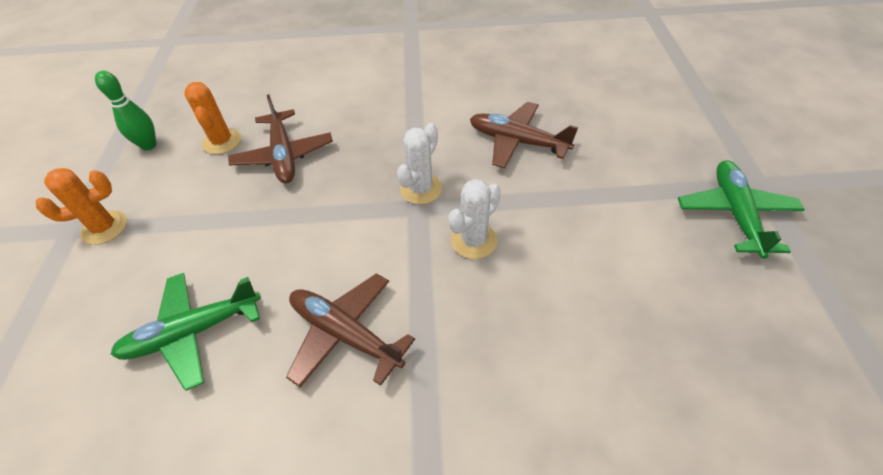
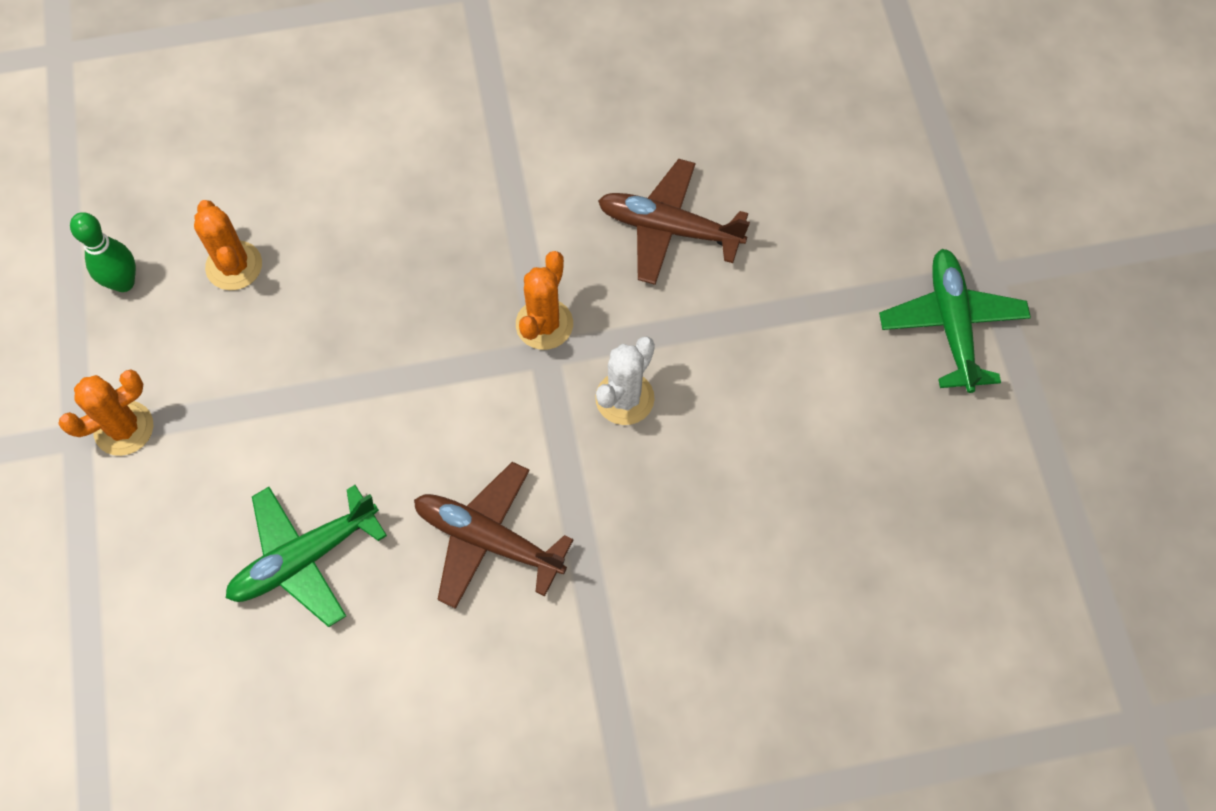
camera: 10 degrees left, 15 degrees up
(284, 155) = (335, 283): brown plane -> none
(421, 189) = (544, 324): white cactus -> orange cactus

